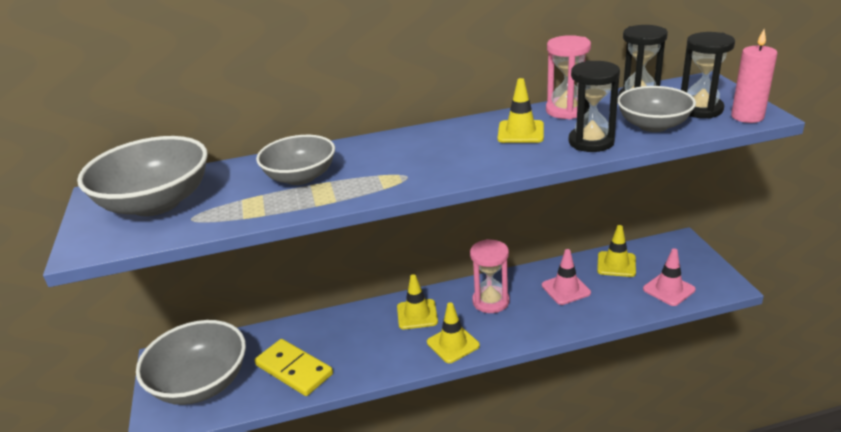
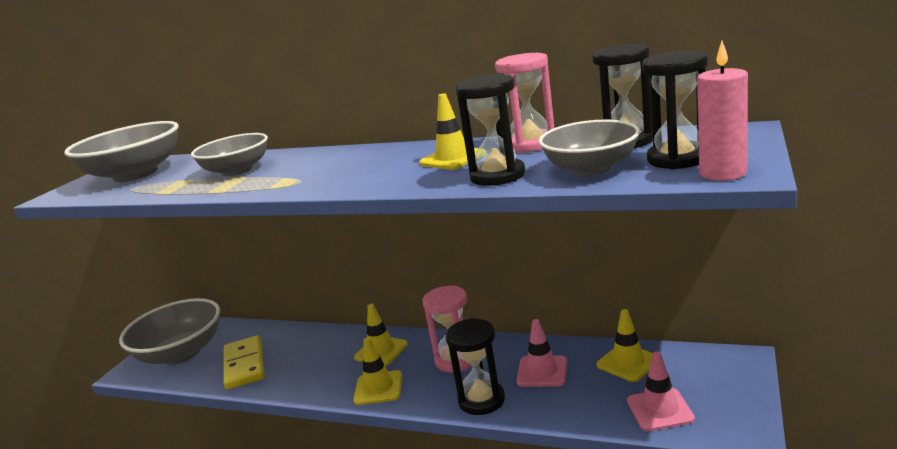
camera: 35 degrees right, 10 degrees down
(546, 324) = (481, 400): none -> black hourglass

